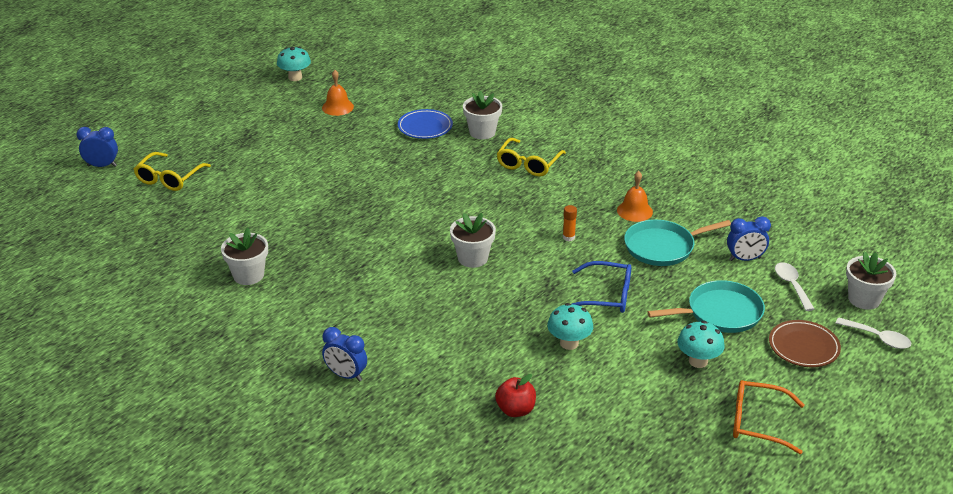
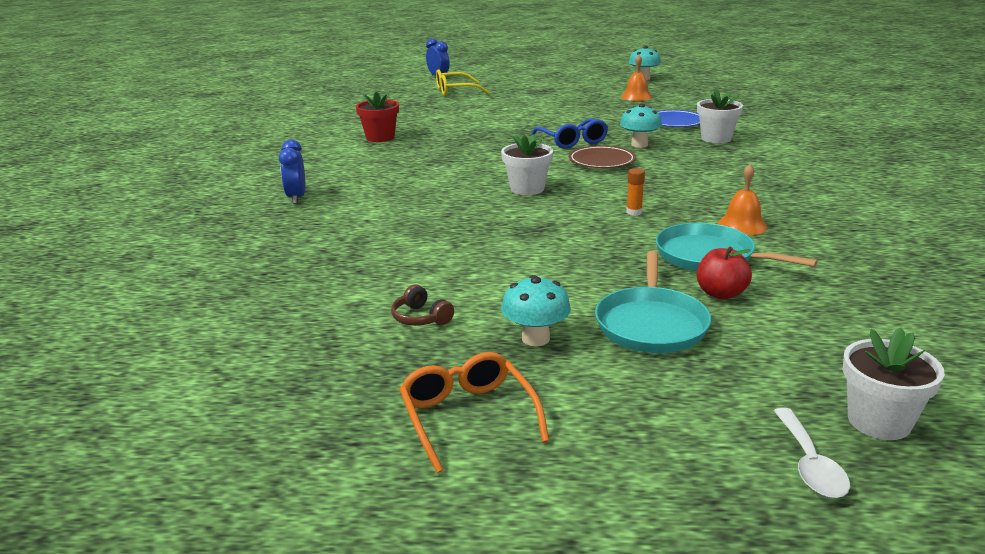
camera: 55 degrees right, 10 degrees down
(248, 275) = (380, 137): white flower pot -> red flower pot
(515, 410) = (325, 271): red apple -> red apple (721, 294)
(528, 164) = (711, 165): yellow glasses -> none
(569, 343) = (464, 263): turquoise mushroom -> turquoise mushroom (639, 145)
(606, 296) = (571, 256): blue glasses -> blue glasses (572, 141)
(630, 394) = (420, 318): none -> brown headphones
(720, 313) = (651, 324): turquoise pan -> turquoise pan turned 60 degrees clockwise
(745, 259) = (785, 307): blue clock -> none
(792, 285) = (796, 354): white spoon -> none
(803, 347) = (679, 403): brown plate -> brown plate (601, 161)

